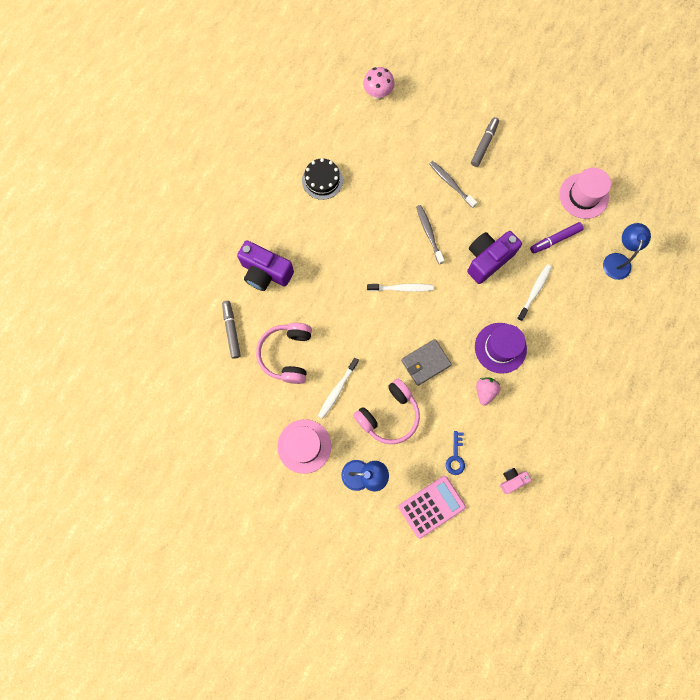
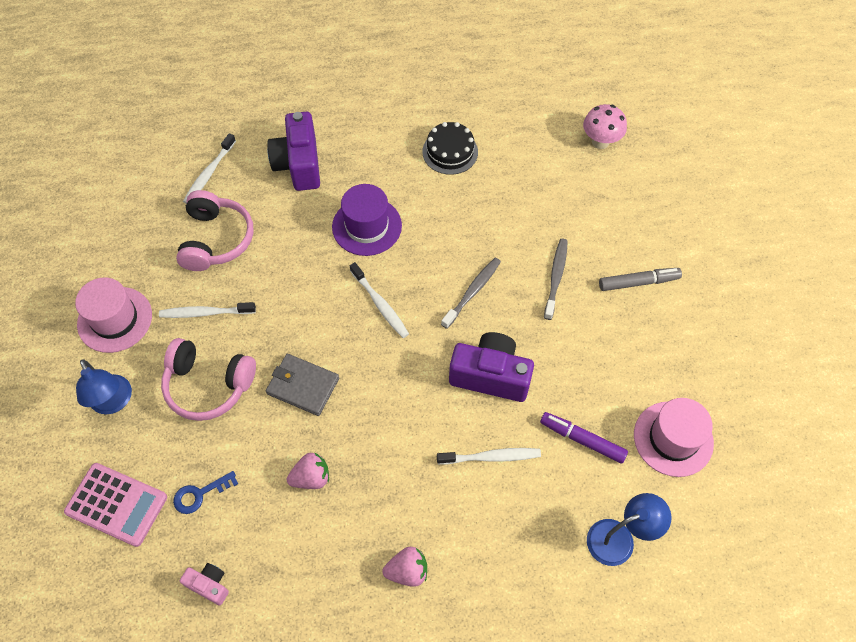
camera: 55 degrees right, 15 degrees down
(232, 330) = (209, 173): grey marker -> white toothbrush
(287, 354) = (216, 239): pink headphones -> pink headphones turned 120 degrees clockwise
(500, 348) = (383, 461): purple hat -> purple hat (367, 226)
(569, 374) = (407, 571): none -> pink strawberry

